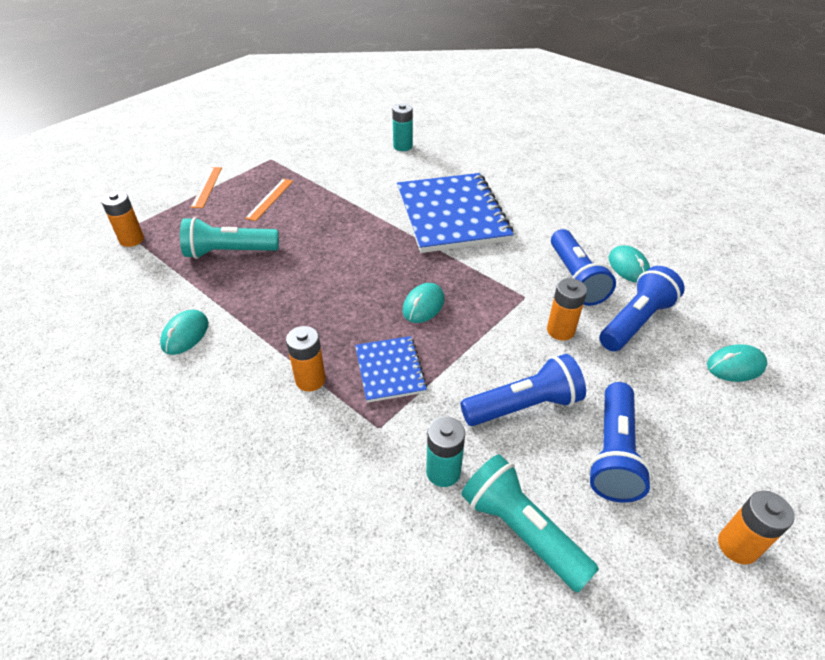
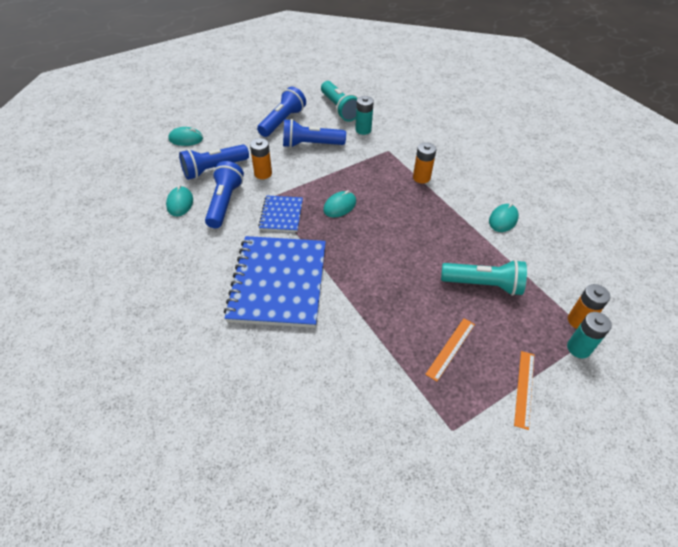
camera: 165 degrees left, 5 degrees up
(390, 370) = (374, 173): blue notebook -> blue notebook (281, 215)
(402, 146) = (278, 414): turquoise battery -> turquoise battery (578, 348)
(737, 546) = (260, 91): orange battery -> none

